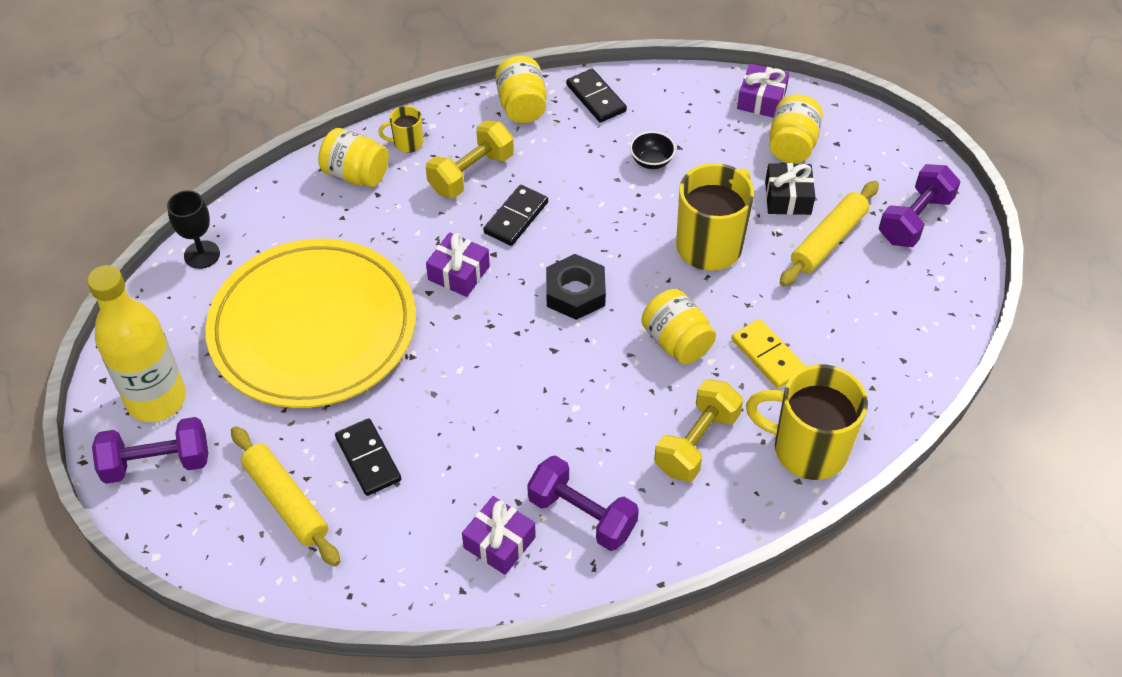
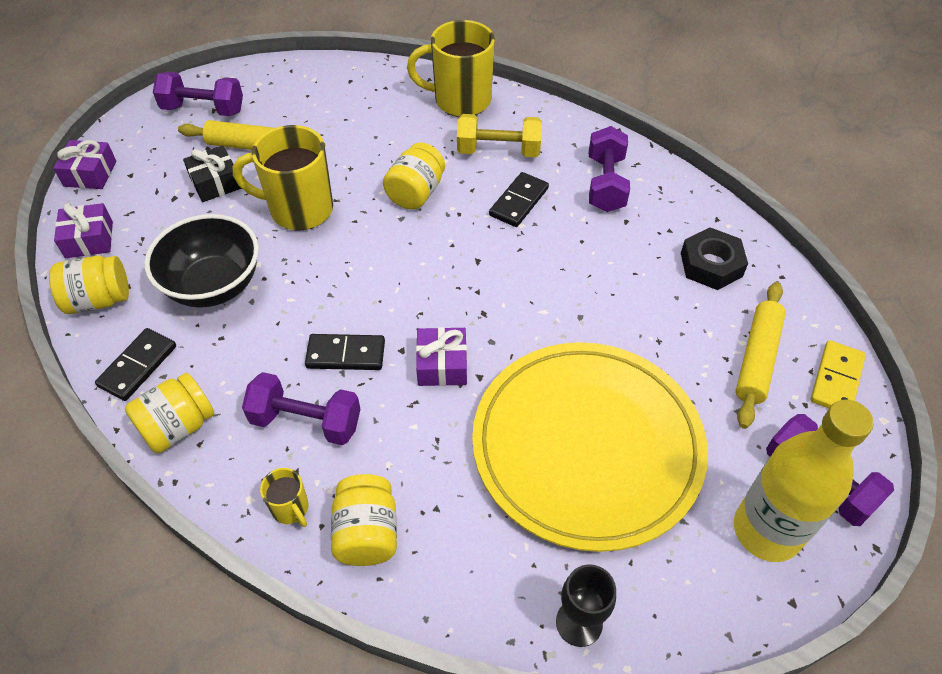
camera: 120 degrees left, 0 degrees up
(368, 459) = (674, 326): black domino -> black domino (519, 202)
(471, 173) = (306, 421): yellow dumbbell -> purple dumbbell
(499, 542) = (665, 216): purple gift -> purple gift (90, 174)
(575, 293) = (408, 272): black nut -> black nut (711, 265)
(651, 161) = (214, 285): black bowl -> black bowl, size x2.24
(767, 356) = (393, 142): yellow domino -> yellow domino (836, 379)
(792, 145) = (146, 200): yellow jar -> yellow jar (99, 300)
(807, 449) = (460, 100): yellow mug -> yellow mug turned 105 degrees clockwise

